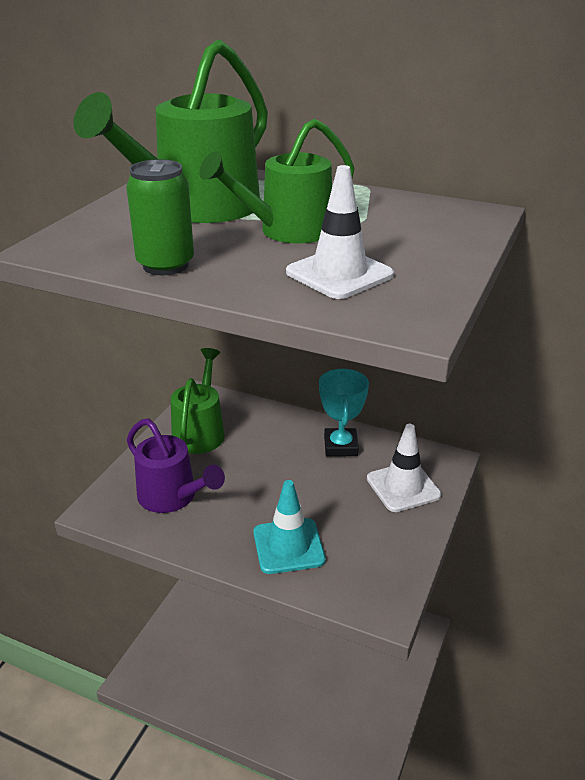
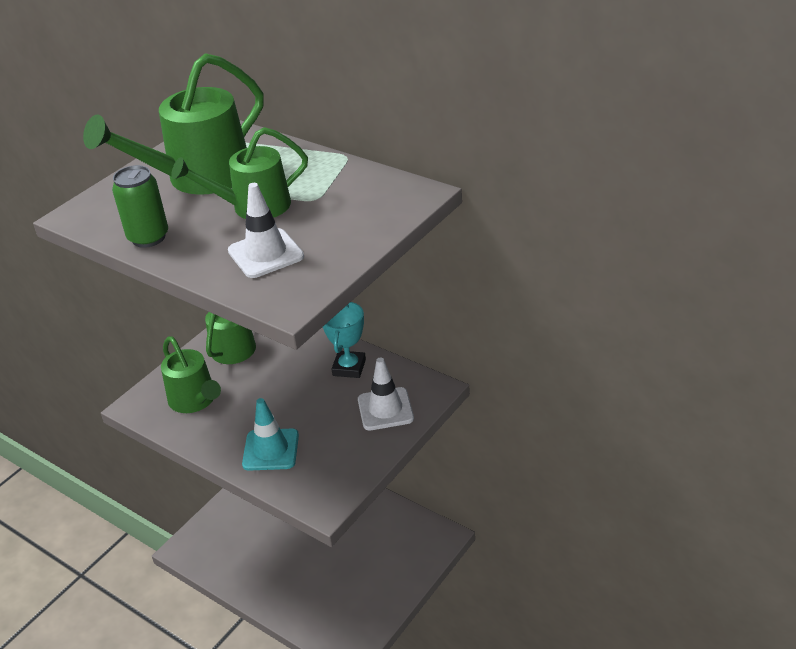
camera: 15 degrees right, 5 degrees up
(173, 497) = (195, 401): purple watering can -> green watering can

